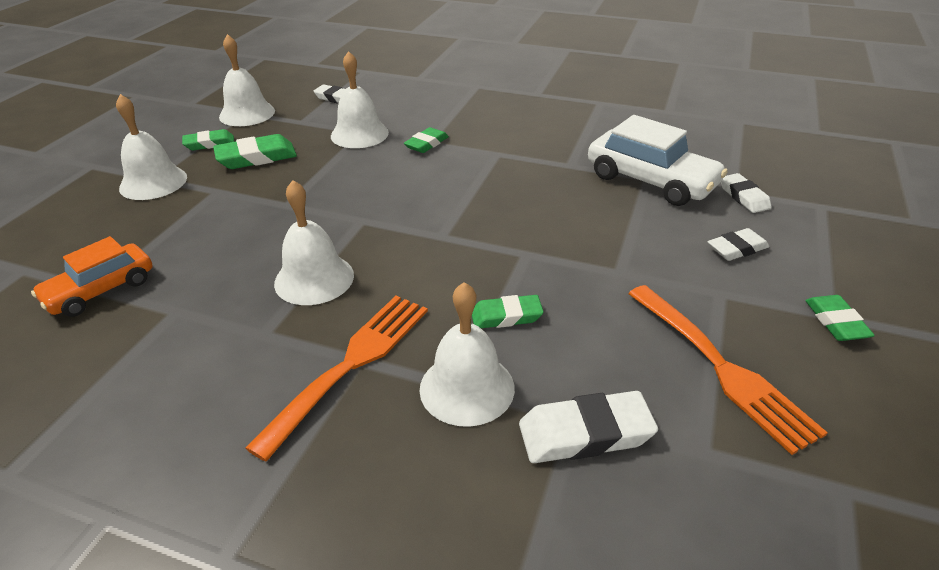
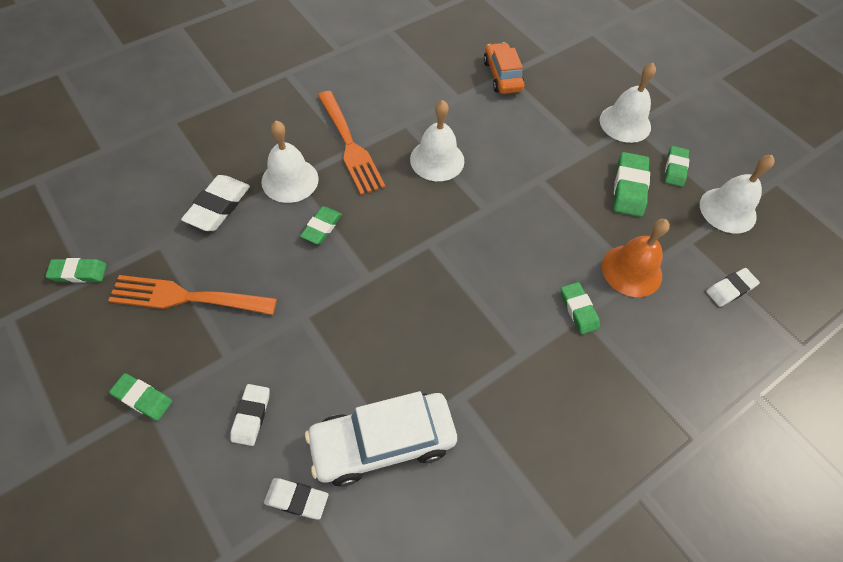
camera: 120 degrees right, 20 degrees up
(359, 134) = (632, 270): white bell -> orange bell
(854, 509) = (78, 272): none -> green eraser

